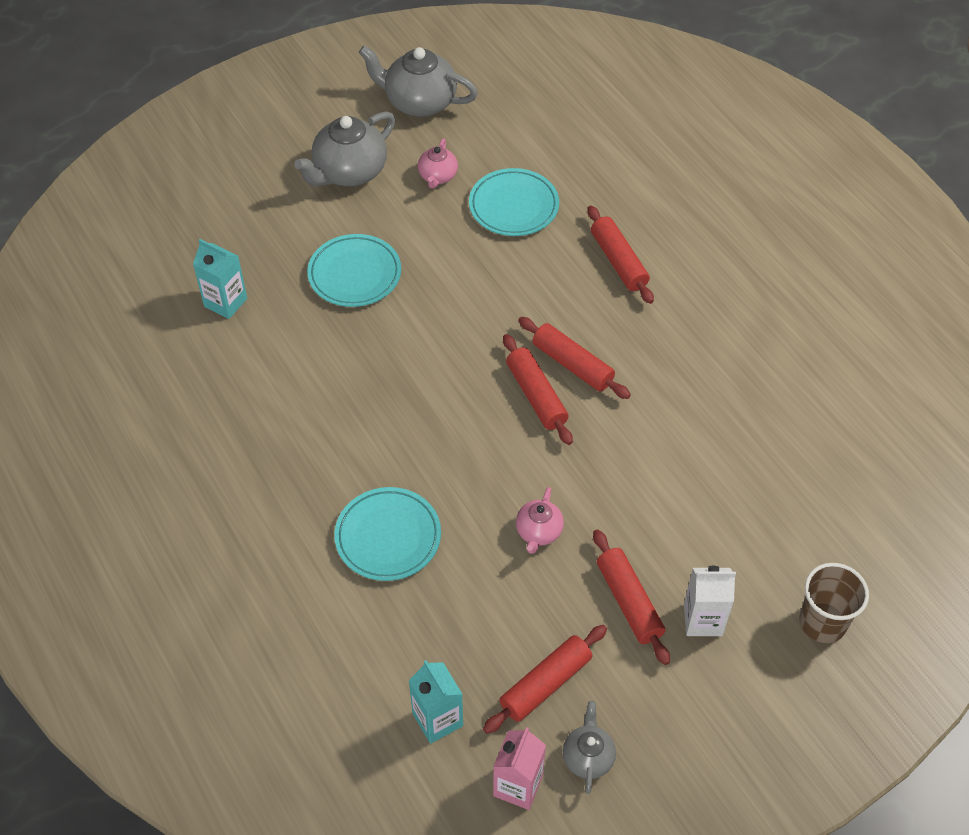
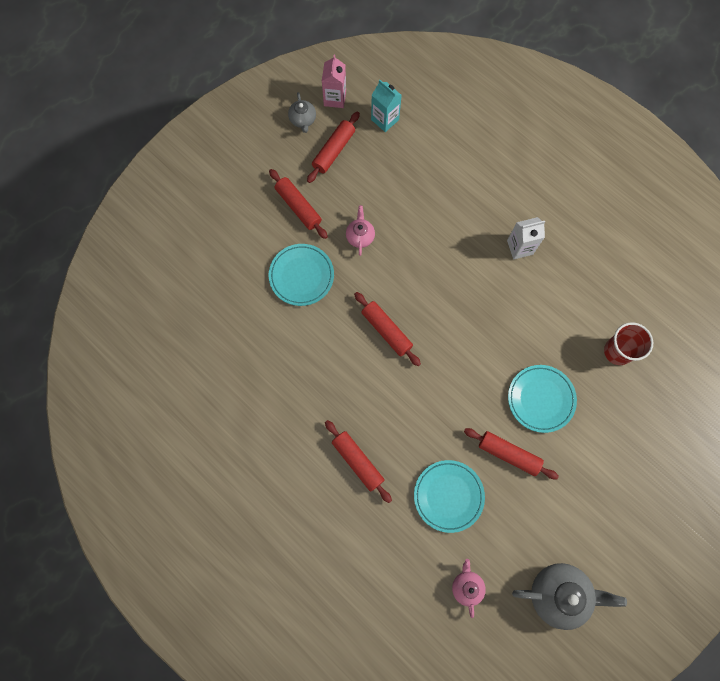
camera: 165 degrees right, 20 degrees up
(225, 302) = (617, 351): turquoise carton -> red cup
(349, 172) = (584, 498): grey teapot -> none
(388, 537) = (446, 211): turquoise plate -> turquoise plate (301, 276)
(437, 176) = (515, 512): pink teapot -> pink teapot (466, 586)
(572, 365) = (369, 361): red rolling pin -> red rolling pin (508, 454)
(703, 619) = (255, 207): white carton -> white carton (520, 247)
(822, 622) = (187, 221): brown cup -> none

